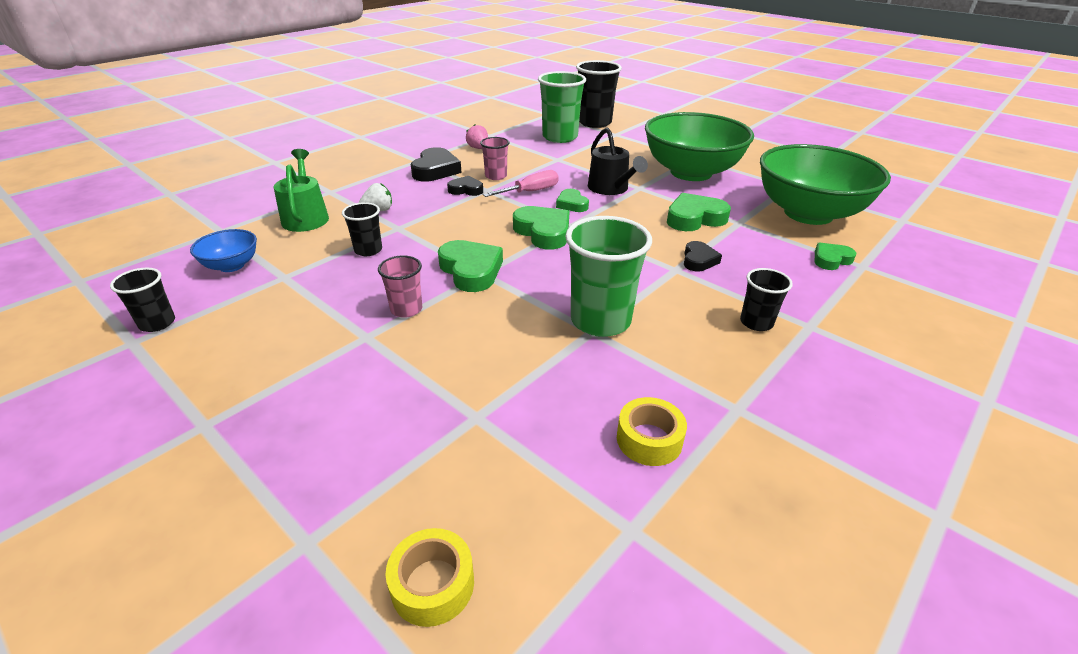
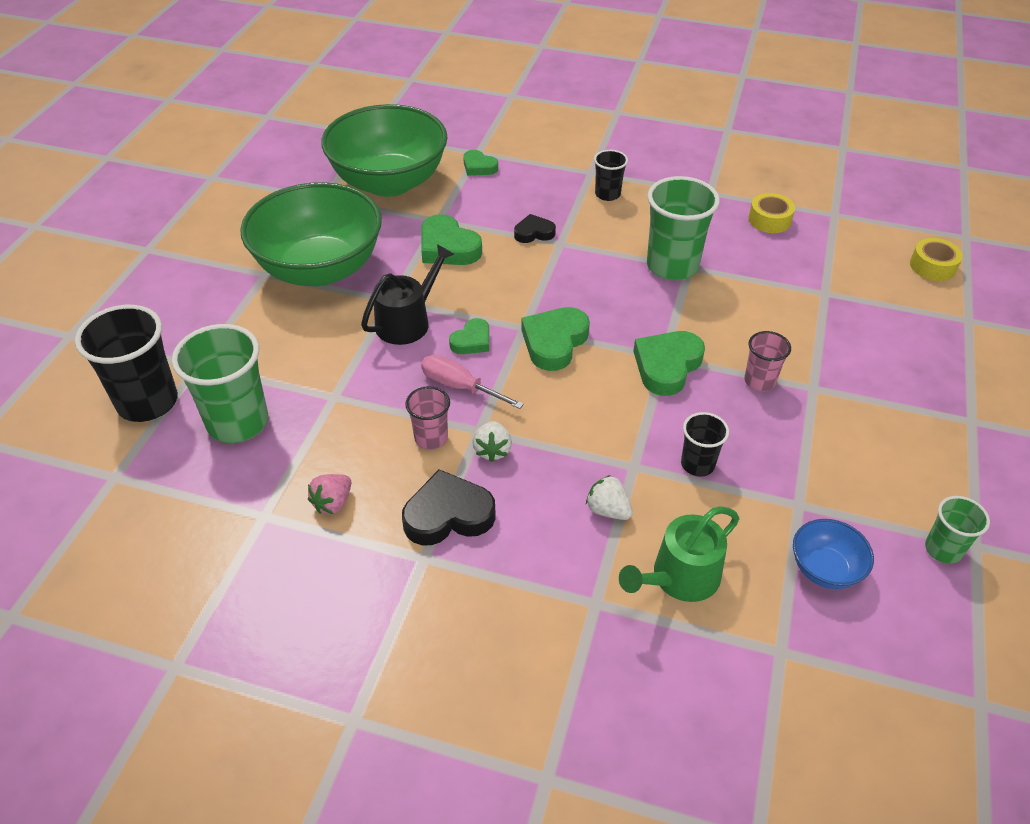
camera: 115 degrees left, 10 degrees up
(157, 323) = (943, 549): black cup -> green cup
(466, 190) = (492, 450): black heart -> white strawberry

